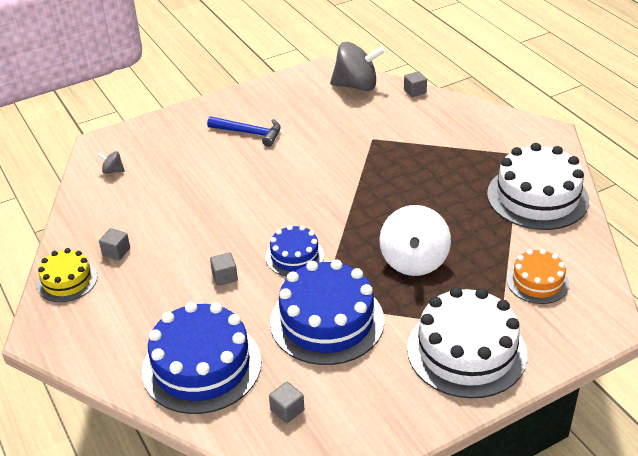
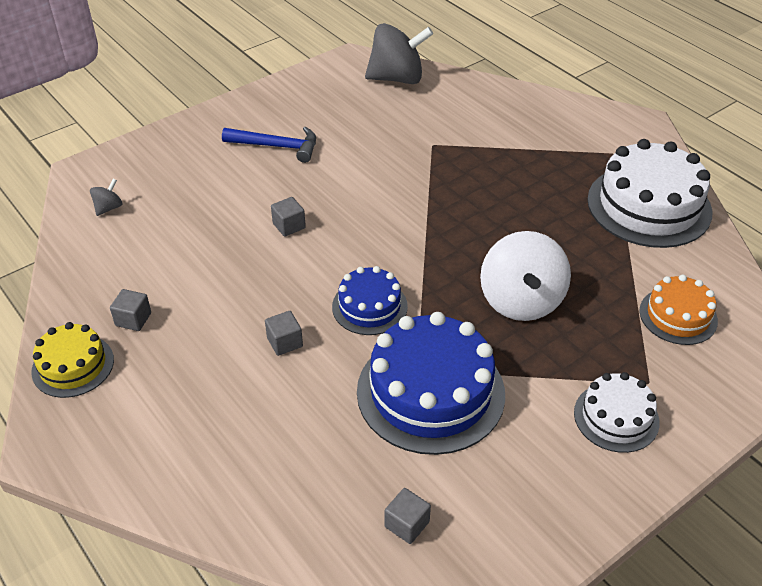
camera: 10 degrees left, 5 degrees up
(113, 171) = (108, 208): grey spinning top -> grey spinning top turned 120 degrees clockwise
(201, 366) = (279, 472): blue cake -> none
(415, 91) = (469, 81): grey cube -> grey cube (289, 226)
(466, 351) = (616, 417): white cake -> white cake, size x0.56

